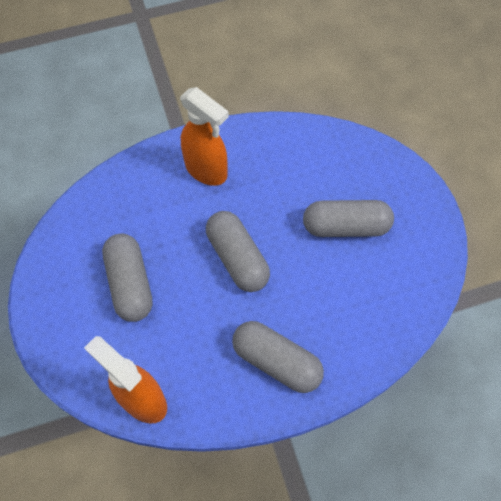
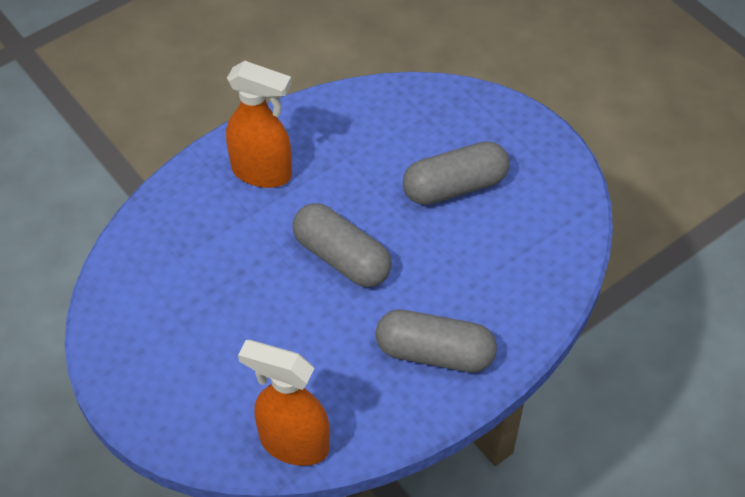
camera: 20 degrees left, 10 degrees down
(130, 283) = (222, 324): grey capsule -> none

